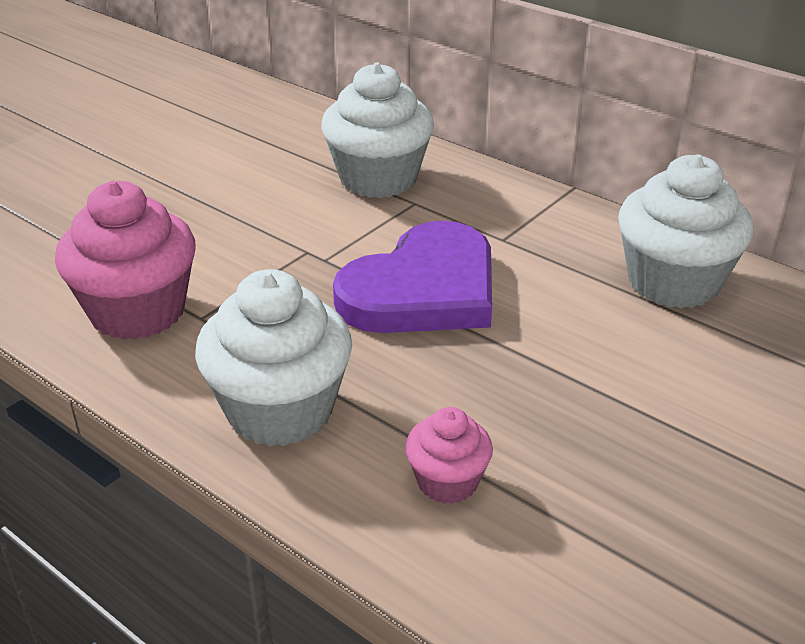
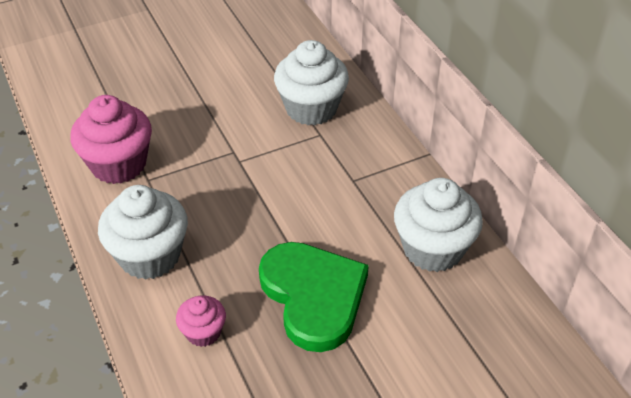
camera: 25 degrees right, 10 degrees up
(423, 290) = (279, 202): purple heart -> none
(569, 383) = (313, 296): none -> green heart

